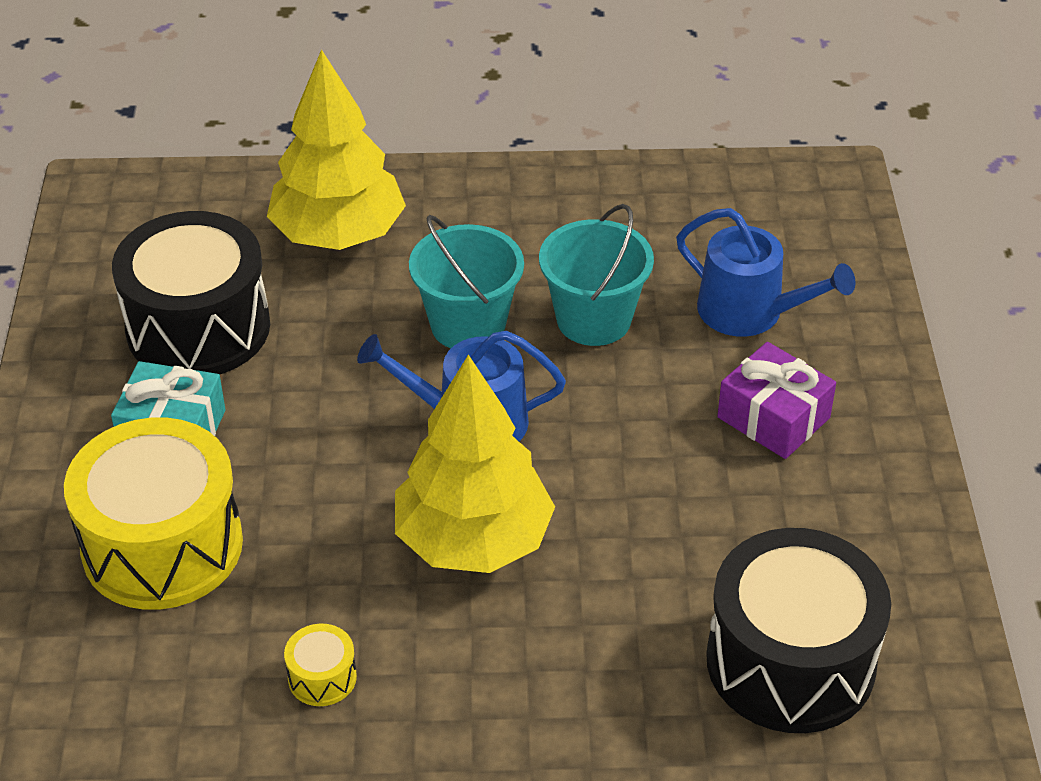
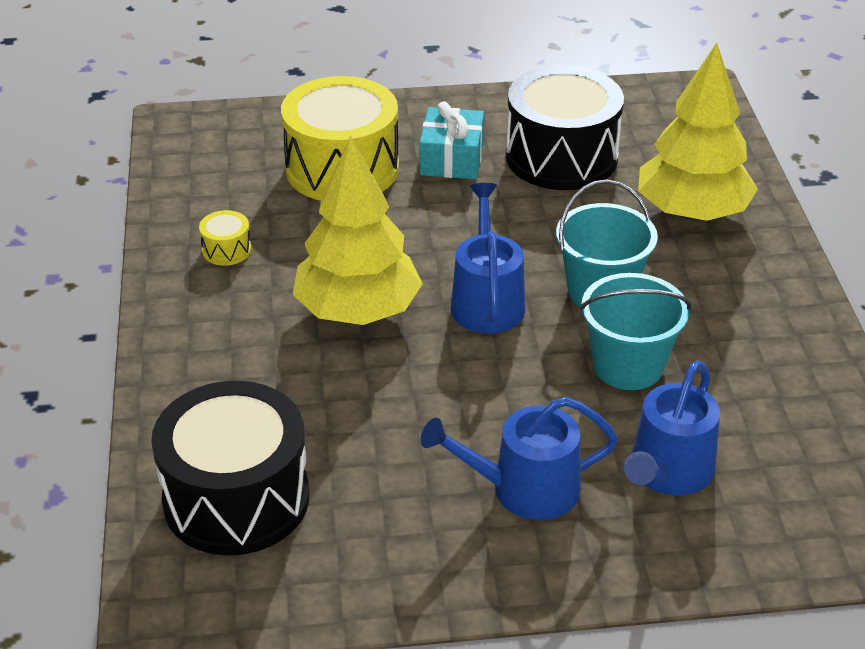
camera: 85 degrees right, 5 degrees down
(773, 417) = (524, 489): purple gift -> blue watering can

